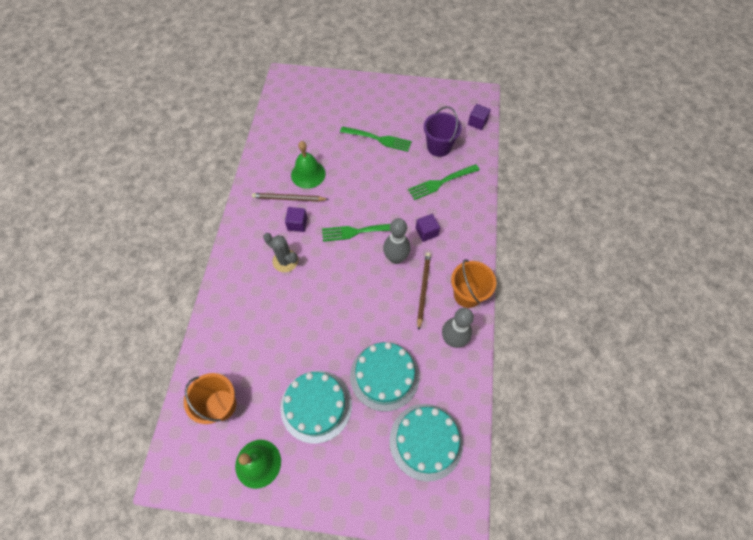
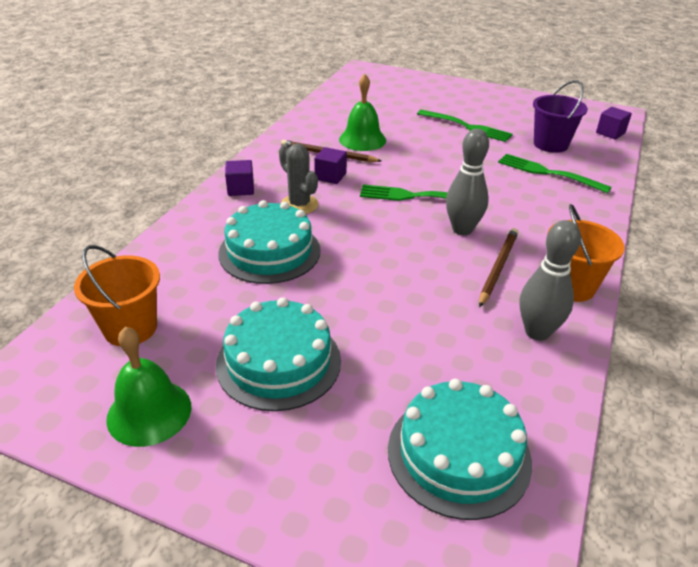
camera: 15 degrees right, 25 degrees down
(384, 375) = (407, 350): turquoise cake -> turquoise cake (269, 251)
(426, 232) = (516, 213): purple cube -> purple cube (241, 189)
(441, 182) = (549, 173): green fork -> green fork turned 45 degrees clockwise

